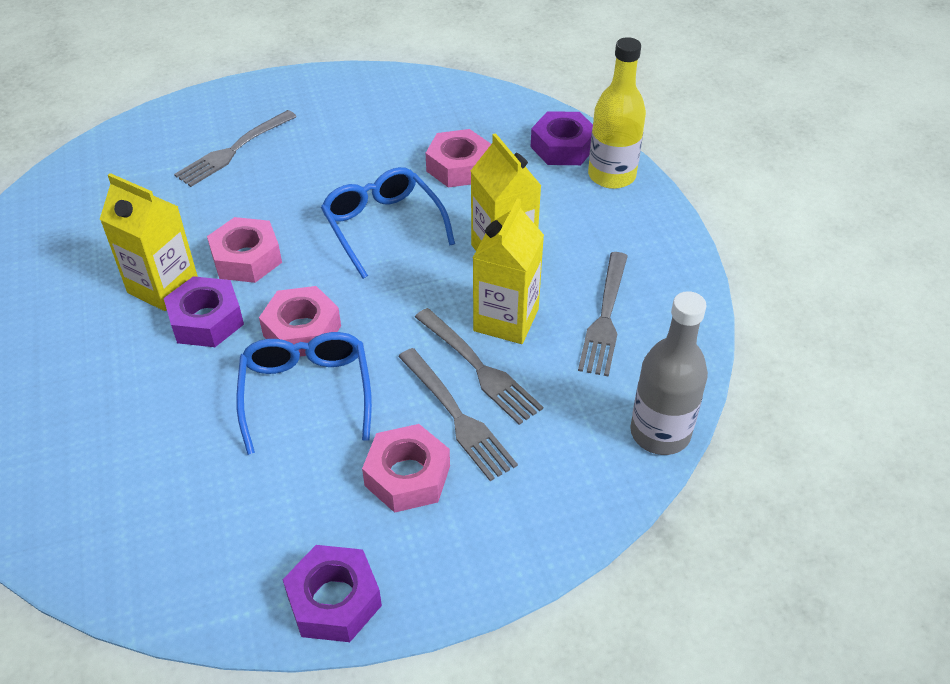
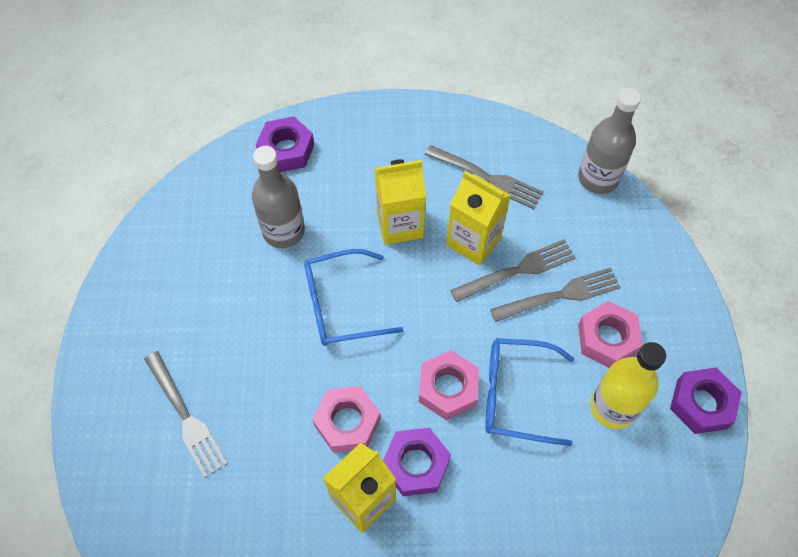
camera: 75 degrees left, 15 degrees up
(459, 167) = (283, 231): pink nut -> grey bottle
(611, 175) = (335, 128): yellow bottle -> yellow bottle (613, 407)

